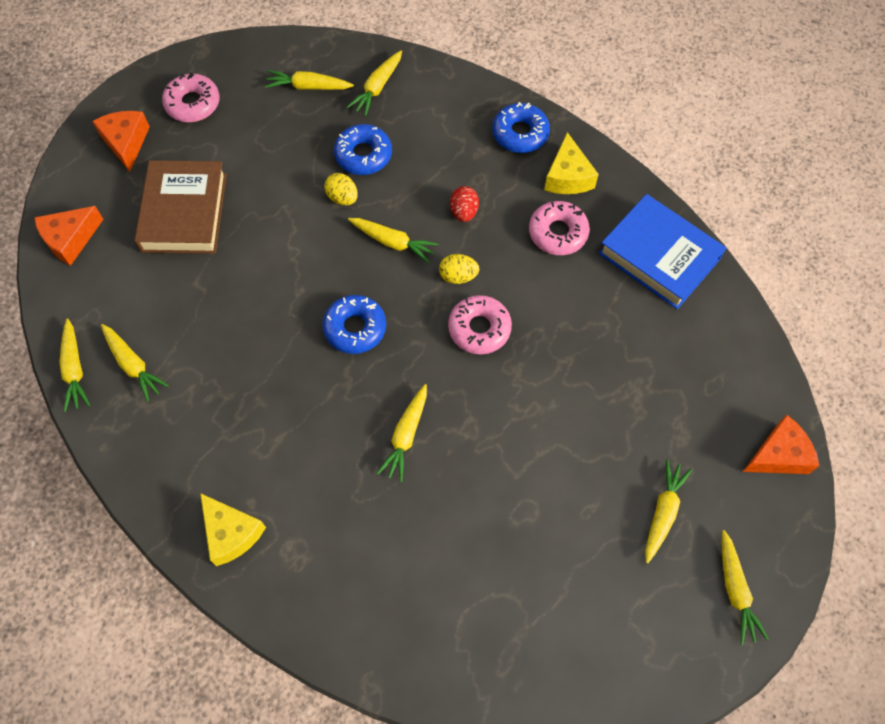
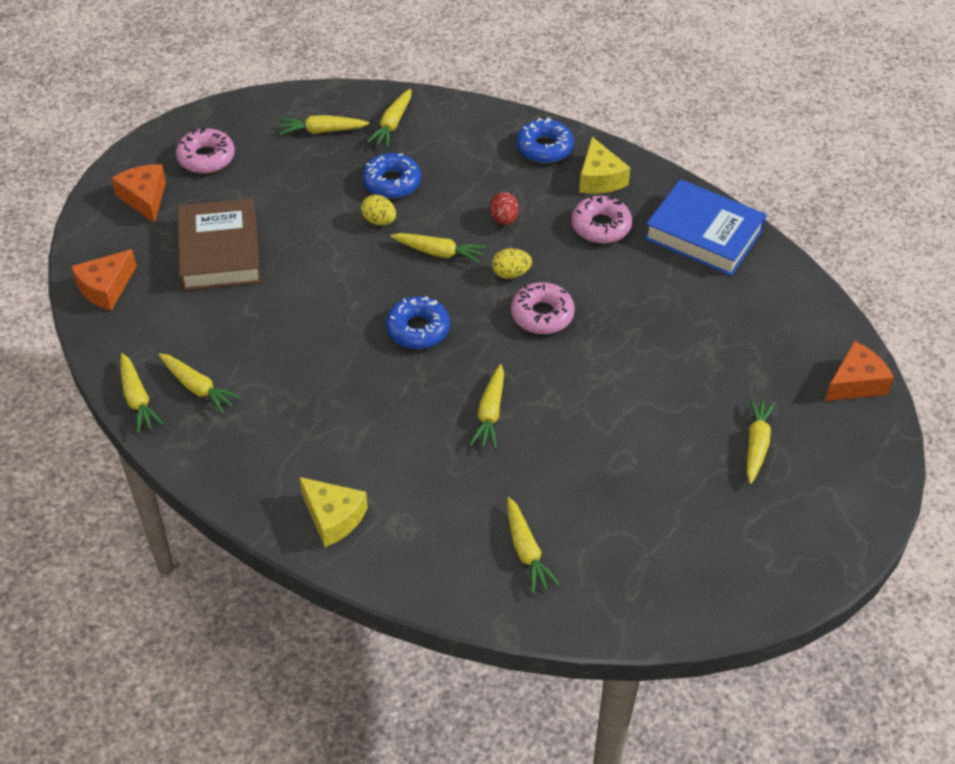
camera: 10 degrees left, 15 degrees down
(735, 590) = (840, 498): yellow carrot -> yellow carrot (526, 551)

